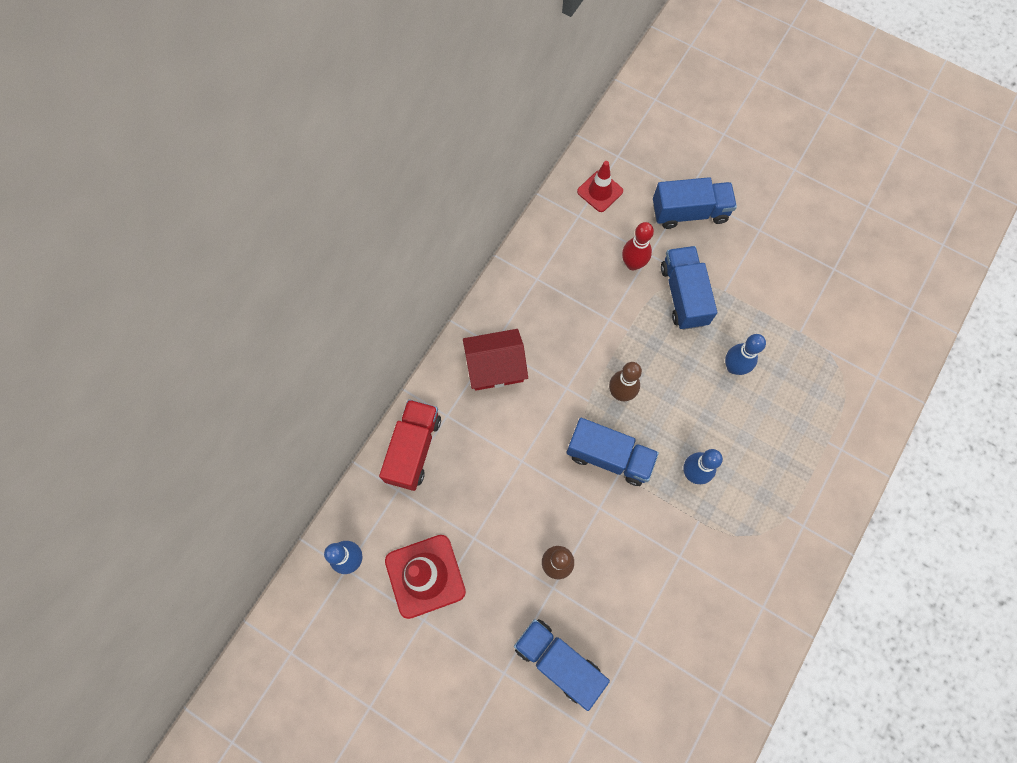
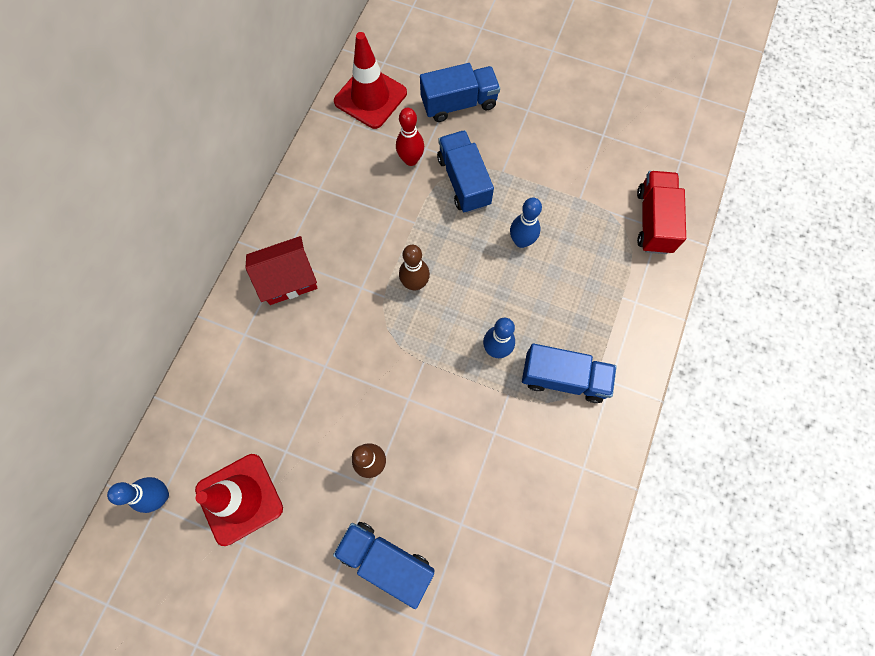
camera: 10 degrees left, 0 degrees up
(413, 449) = (214, 373): red truck -> red truck (653, 221)
(600, 191) = (370, 97): red traffic cone -> red traffic cone, size x1.64
(609, 456) = (411, 347): blue truck -> blue truck (563, 378)

